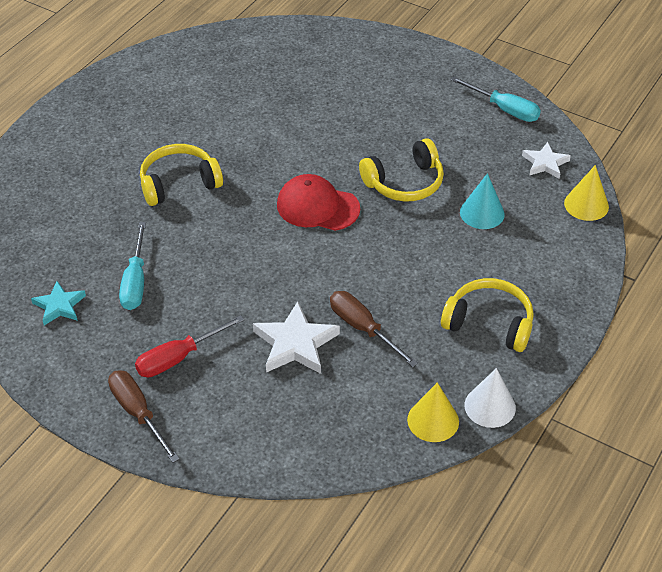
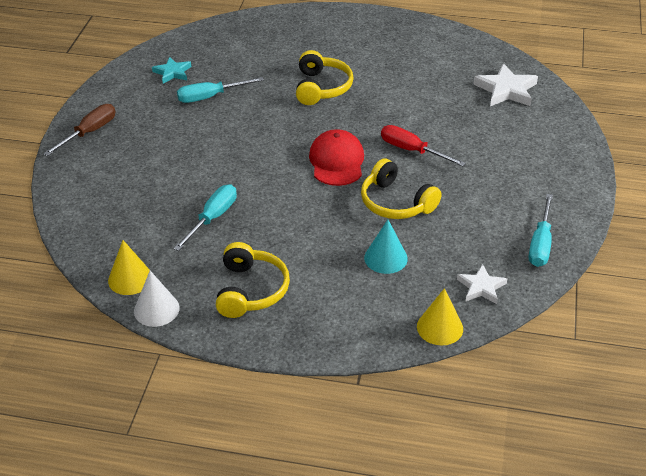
camera: 70 degrees right, 5 degrees down
(178, 358) = (146, 136): red screwdriver -> red screwdriver (412, 150)
(179, 183) = (321, 88): yellow headphones -> yellow headphones turned 45 degrees clockwise
(295, 343) = (182, 187): white star -> white star (506, 90)
(363, 328) = (212, 218): brown screwdriver -> turquoise screwdriver

